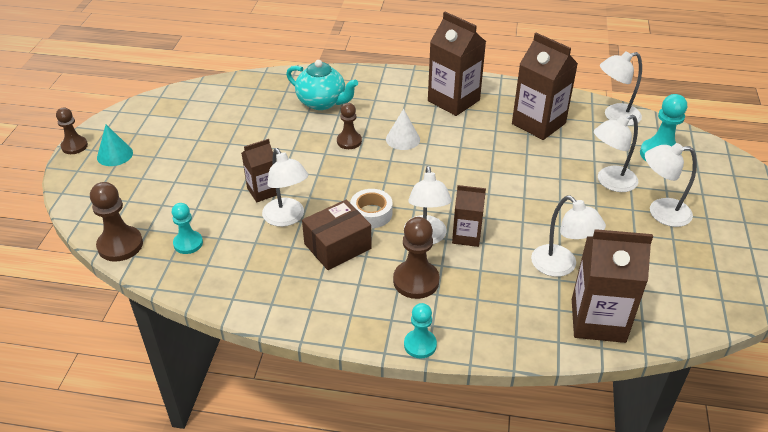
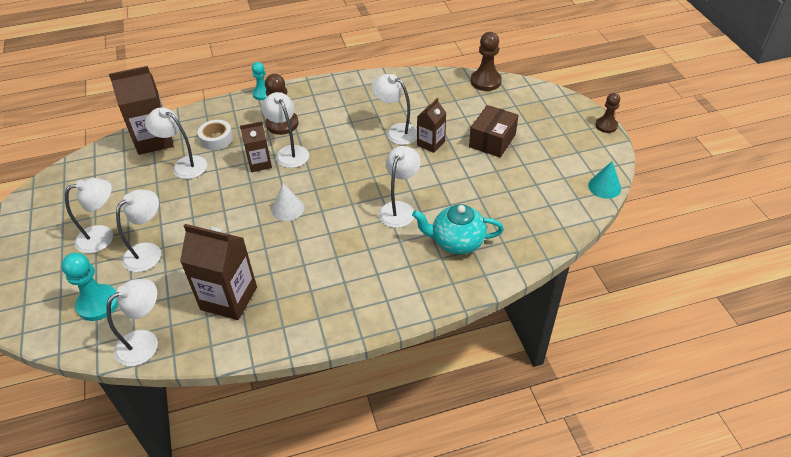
camera: 155 degrees right, 5 degrees up
(115, 155) = (568, 130): turquoise cone -> turquoise cone (604, 187)
(188, 243) = (445, 96): turquoise pawn -> none
(337, 246) = (347, 126): brown box -> brown box (492, 140)
(349, 141) = (399, 209): brown pawn -> white lamp
(371, 213) = (339, 155): white tape -> white tape (216, 139)
(402, 139) = (354, 229): white cone -> white cone (288, 208)
(453, 100) = (329, 296): brown carton -> none

